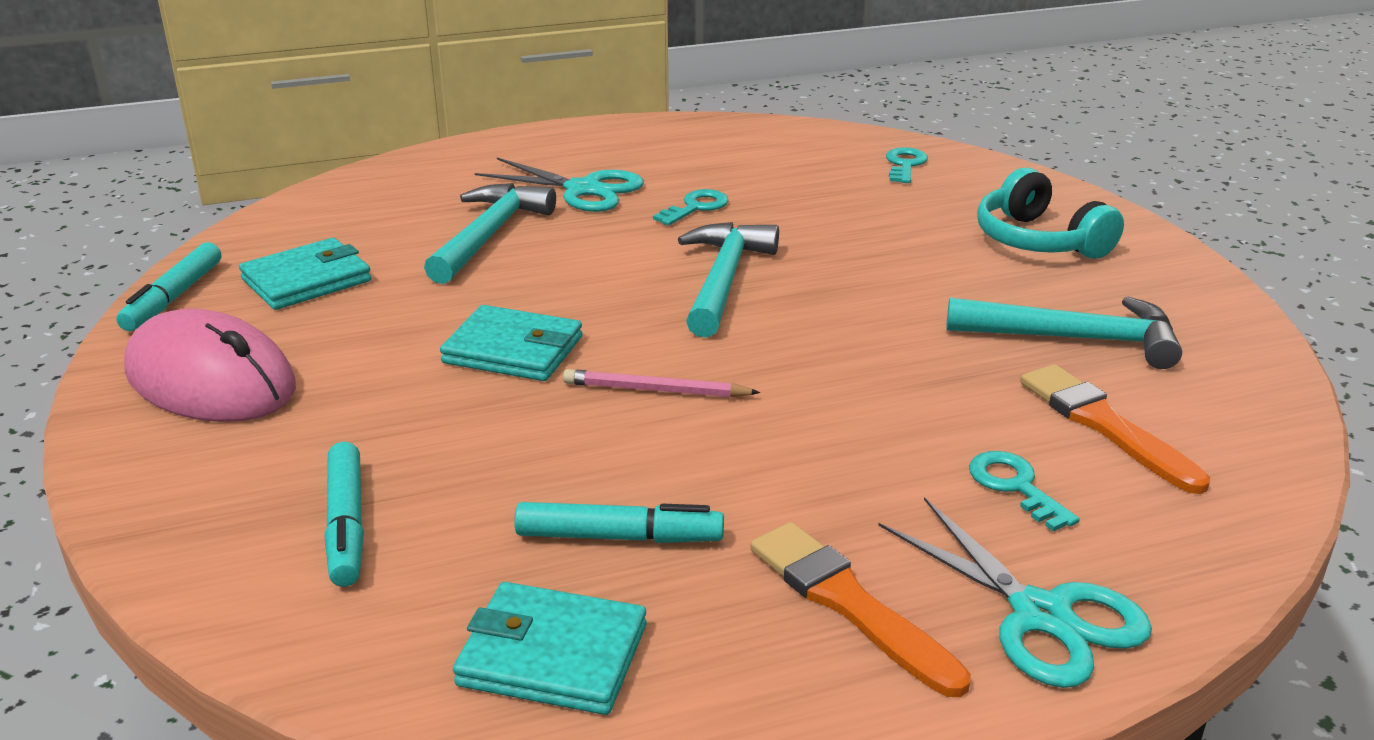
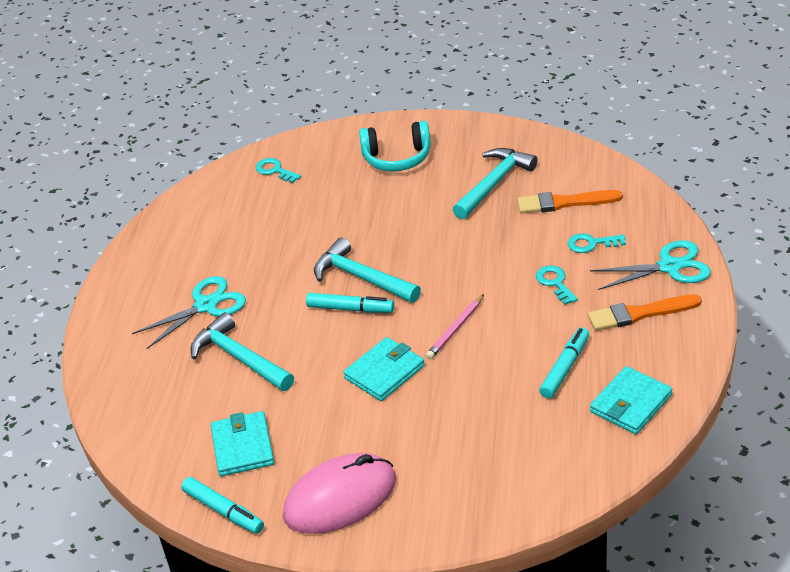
camera: 60 degrees left, 10 degrees up
(346, 525) = (509, 456): turquoise marker -> turquoise marker (350, 309)
(696, 207) = (267, 265): turquoise key -> turquoise key (555, 283)

